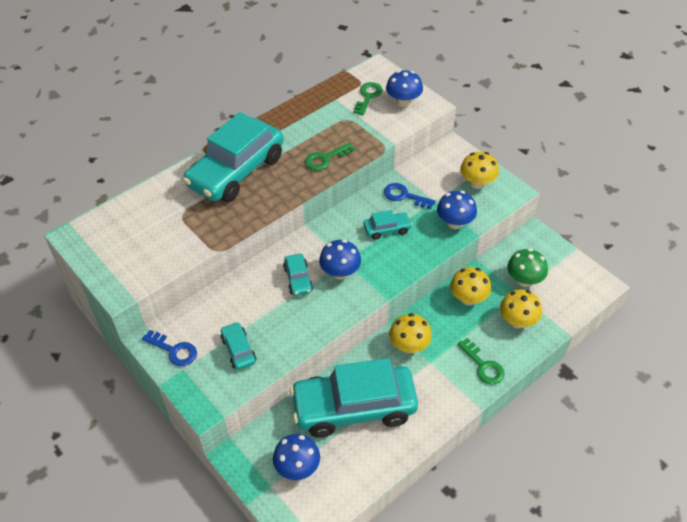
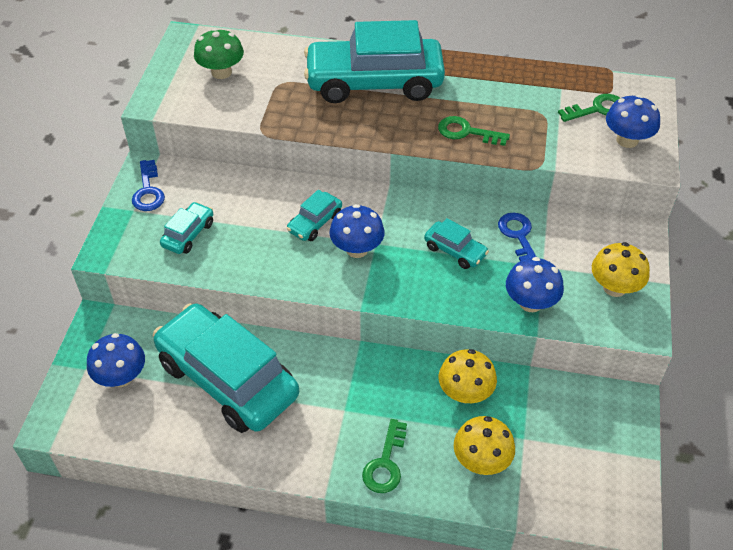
camera: 50 degrees right, 0 degrees up
(409, 345) = (348, 378): yellow mushroom -> none
(524, 280) = (549, 432): green mushroom -> green mushroom (221, 72)

